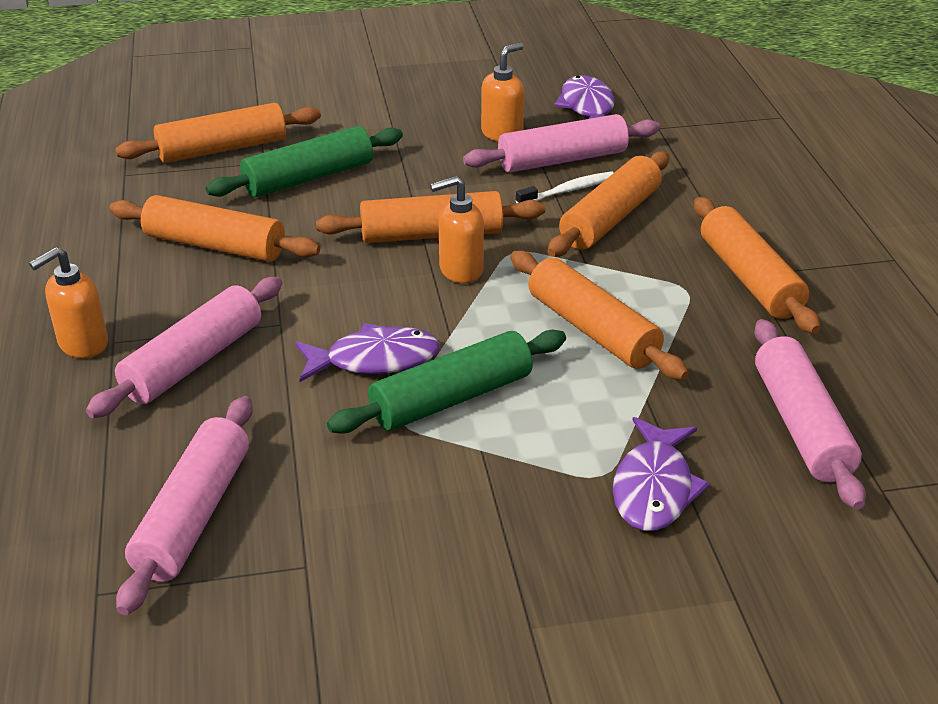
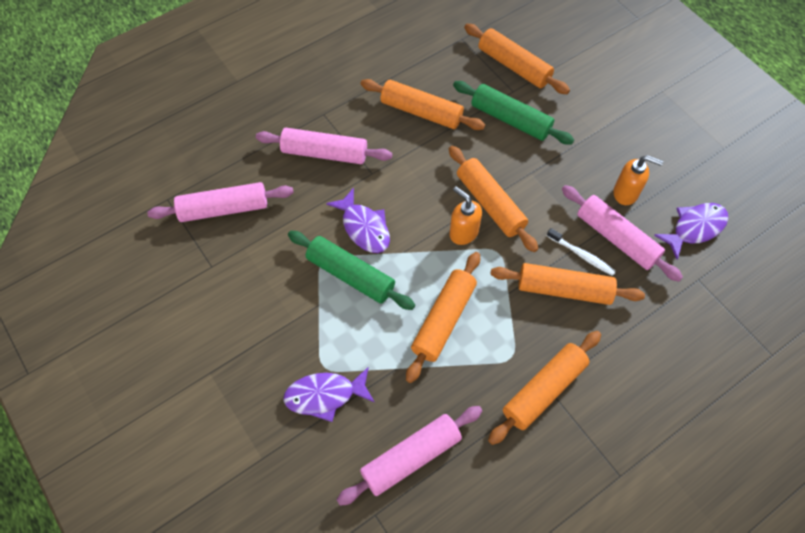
camera: 65 degrees right, 25 degrees up
(82, 344) = (315, 104): orange soap dispenser -> none
(215, 245) = (421, 112): orange rolling pin -> orange rolling pin turned 60 degrees counterclockwise

